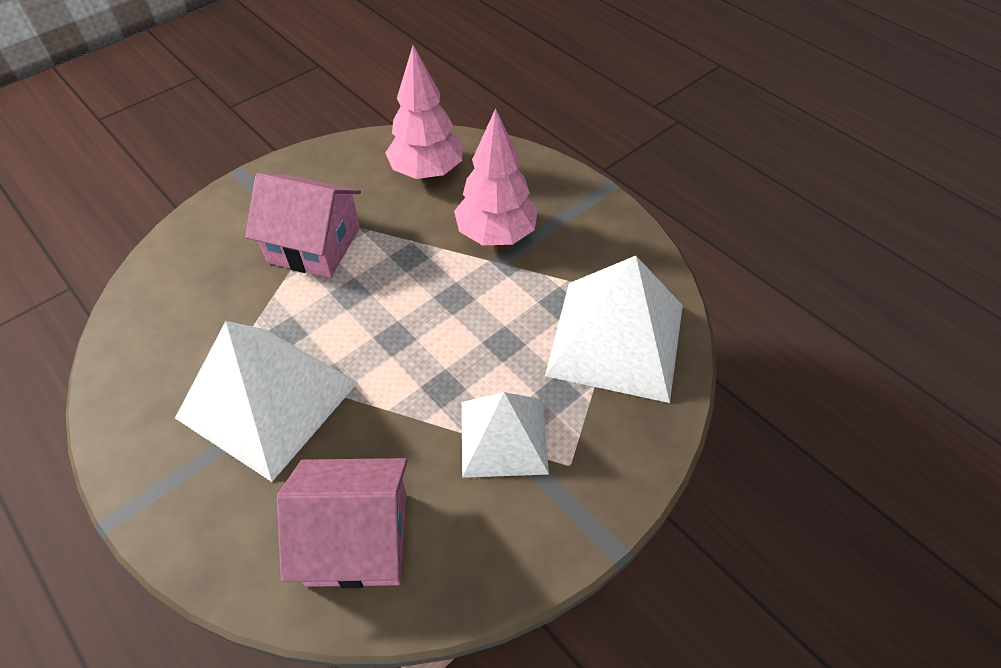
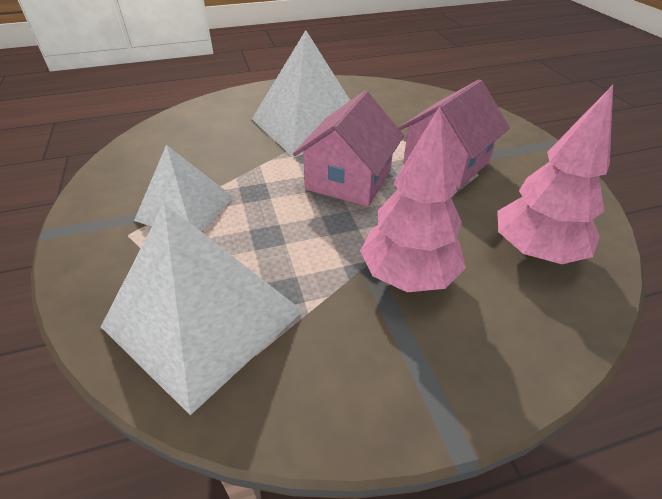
camera: 115 degrees right, 10 degrees down
(357, 538) = (187, 138): pink house -> pink house (348, 180)

